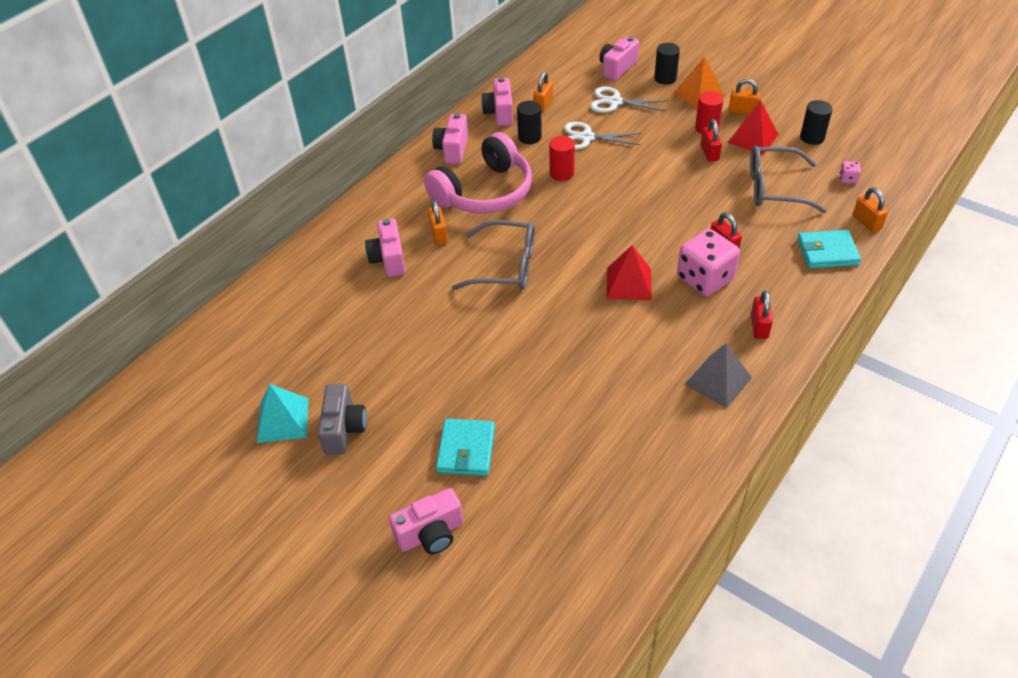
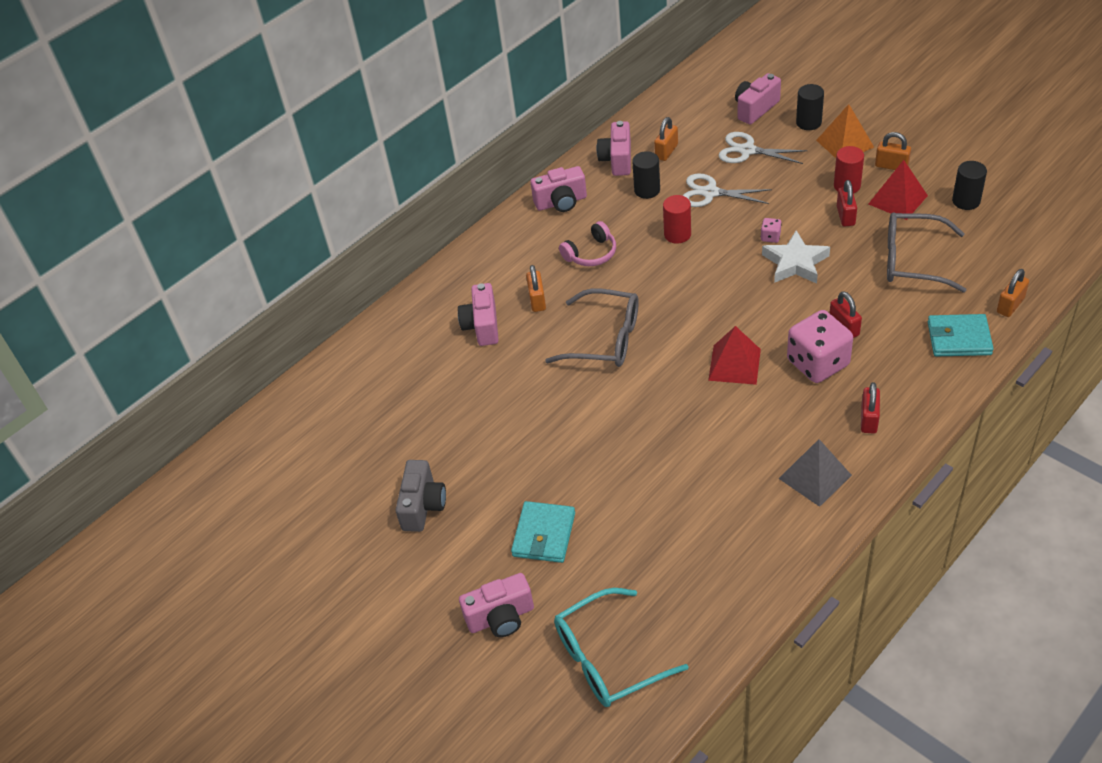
camera: 10 degrees right, 0 degrees up
(283, 420) = (363, 493): turquoise pyramid -> none
(452, 150) = (561, 202): pink camera -> pink camera turned 120 degrees counterclockwise
(484, 192) = (591, 253): pink headphones -> pink headphones, size x0.50
(542, 568) = (608, 658): none -> turquoise glasses
(671, 193) = (795, 263): none -> white star
(848, 179) = (998, 253): pink dice -> pink dice (770, 237)
(867, 222) = (1010, 305): orange padlock -> orange padlock turned 60 degrees clockwise

